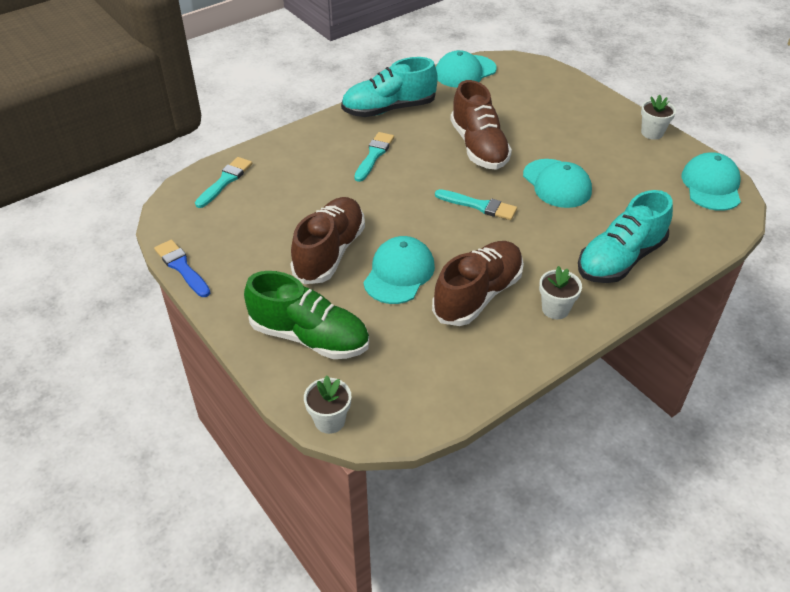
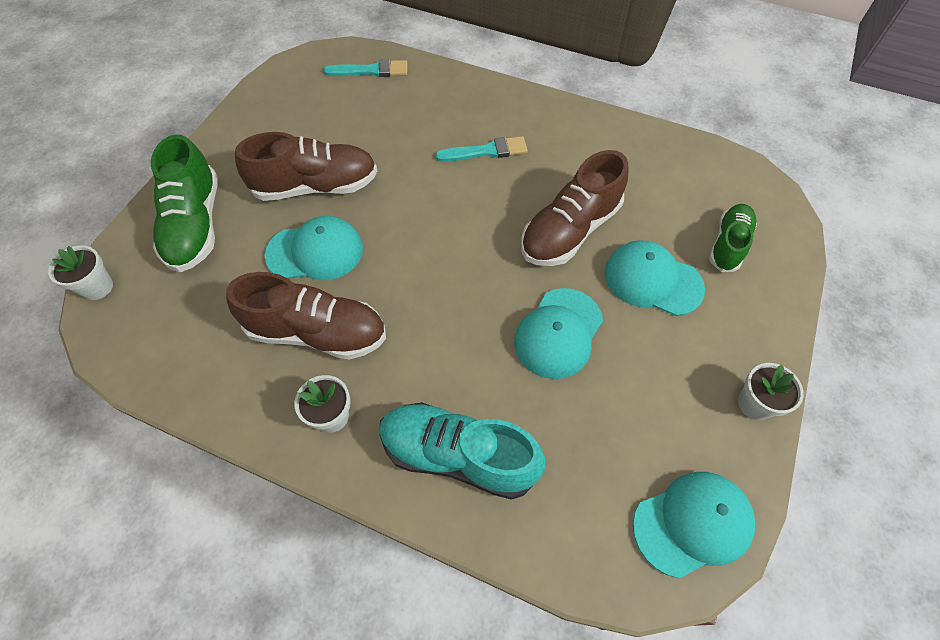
camera: 60 degrees right, 15 degrees up
(182, 267) = (242, 101): blue brush -> none
(389, 109) = (574, 128): turquoise shoe -> none
(465, 72) = (704, 159): turquoise cap -> turquoise cap (652, 280)
(479, 206) = (464, 274): turquoise brush -> none
(538, 93) = (728, 244): none -> green shoe

